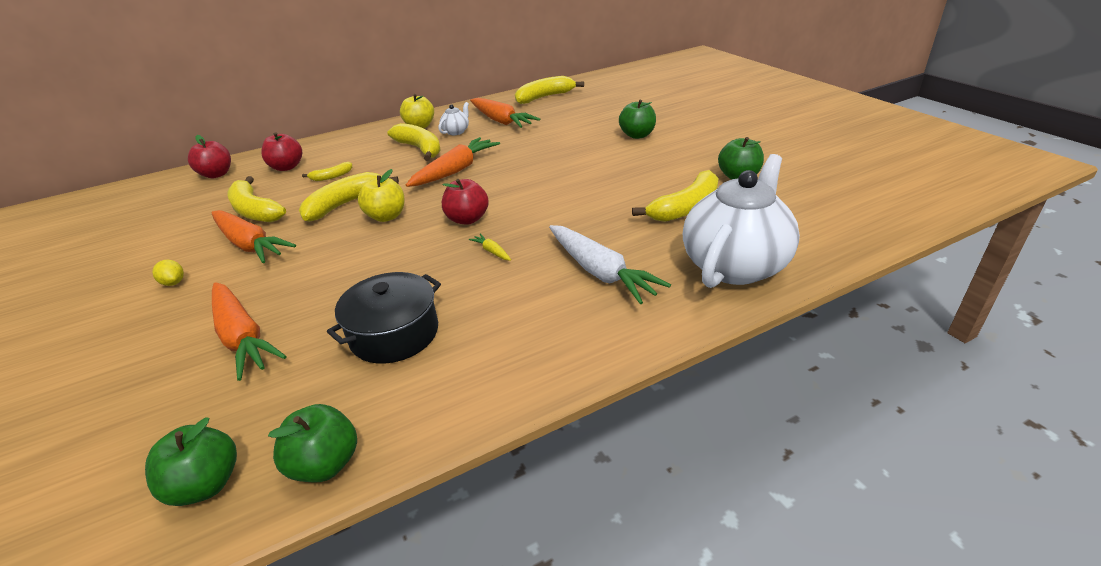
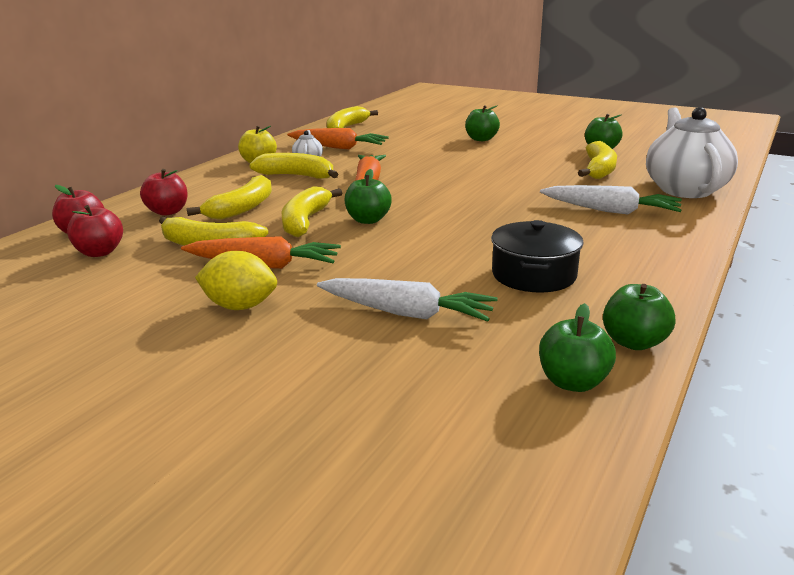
camera: 35 degrees left, 10 degrees down
(174, 283) = (240, 306): yellow lemon -> yellow lemon, size x1.93
(243, 337) = (406, 313): orange carrot -> white carrot
(331, 177) = (242, 208): yellow banana -> yellow banana, size x1.93
(386, 216) = (368, 220): yellow apple -> green apple
(467, 219) = (447, 207): red apple -> red apple (99, 252)
(492, 251) = (509, 219): yellow carrot -> none

